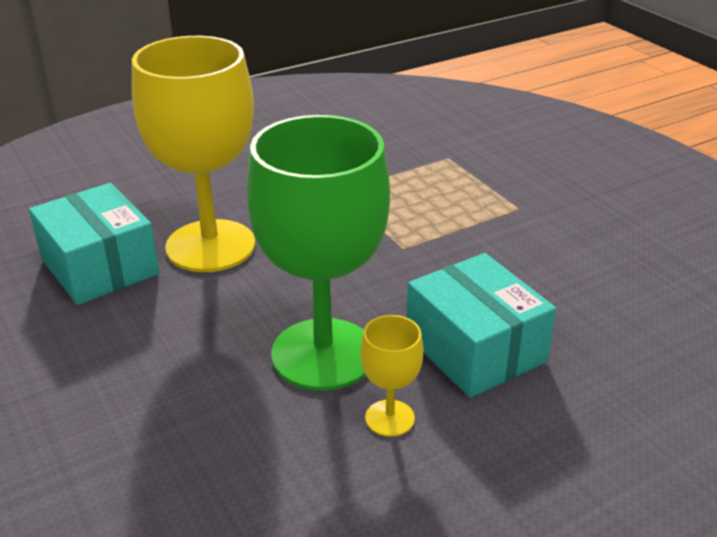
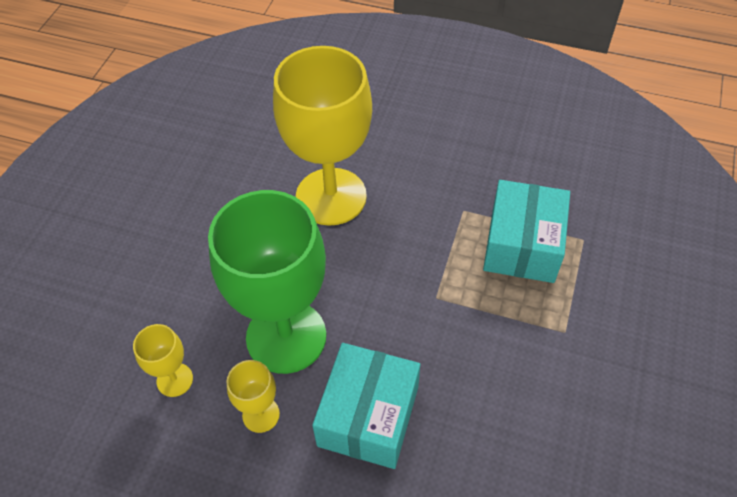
camera: 50 degrees right, 20 degrees up
(99, 266) = (259, 164): turquoise box -> turquoise box (522, 245)
(265, 463) = (175, 380): none -> yellow goblet

